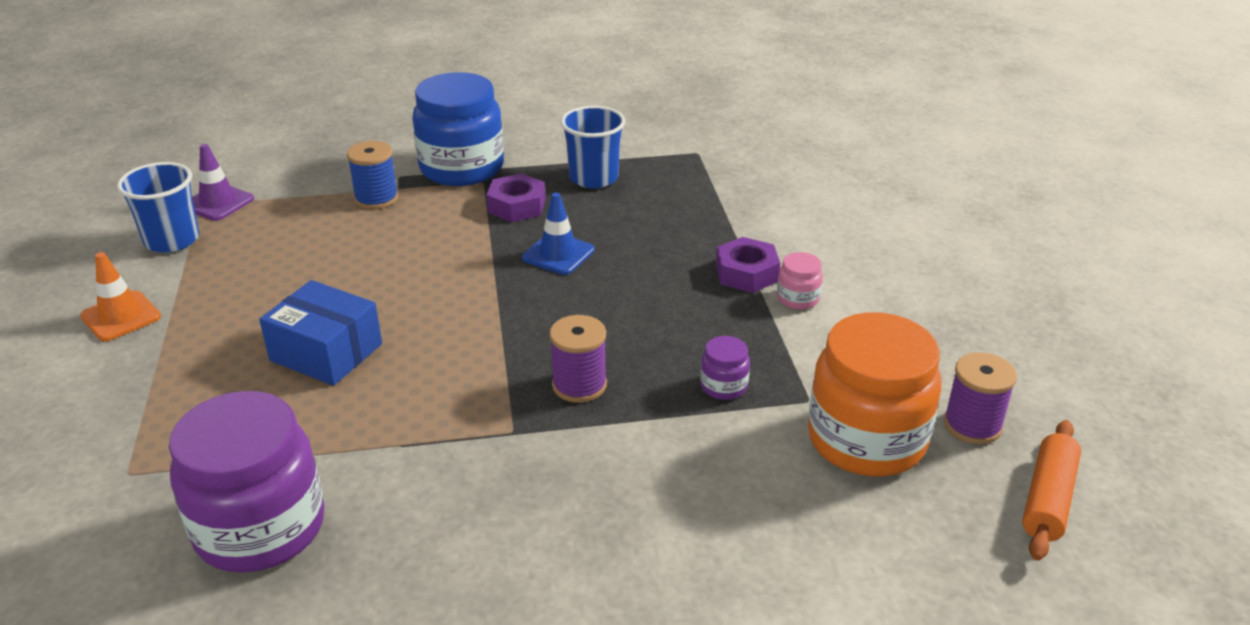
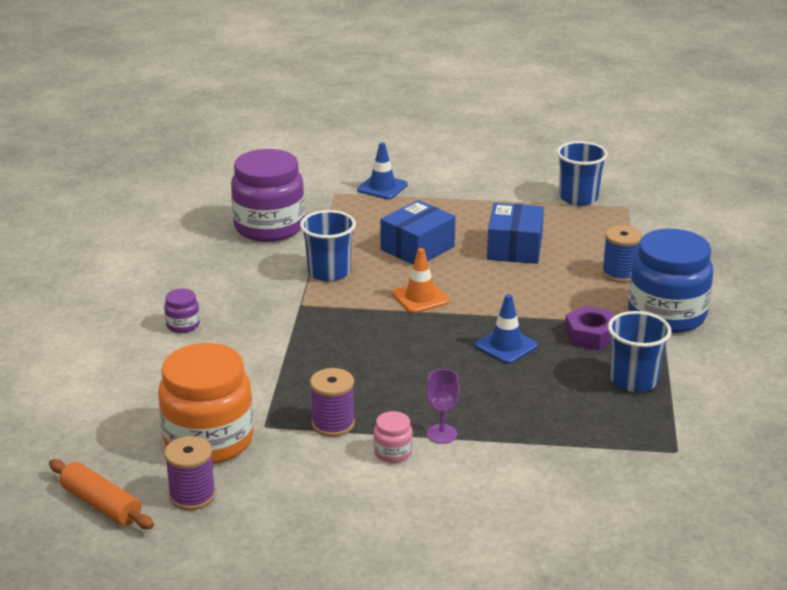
camera: 105 degrees right, 5 degrees down
(111, 421) = (382, 187): none -> blue traffic cone
(121, 316) = (488, 185): orange traffic cone -> orange traffic cone (420, 298)
(218, 203) = (629, 212): purple traffic cone -> none
(319, 273) = (514, 248): none -> blue box
(410, 424) = (329, 272): none -> blue cup
(579, 385) = (334, 334): purple spool -> purple spool (333, 424)
(723, 386) = (300, 392): purple jar -> purple jar (183, 325)
(746, 273) = (441, 434): purple nut -> purple goblet

